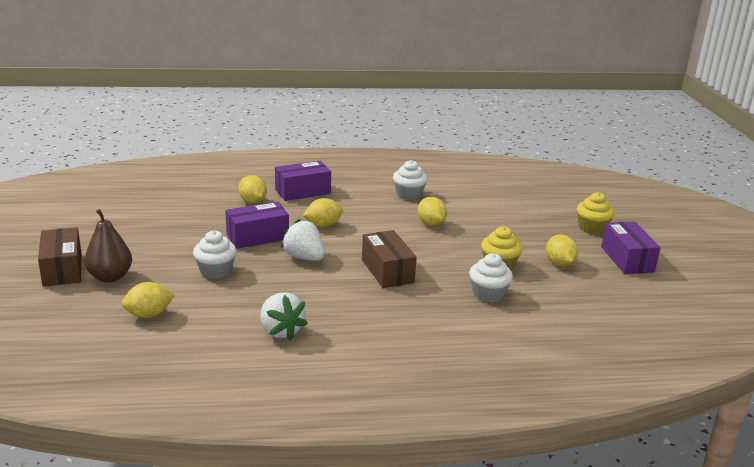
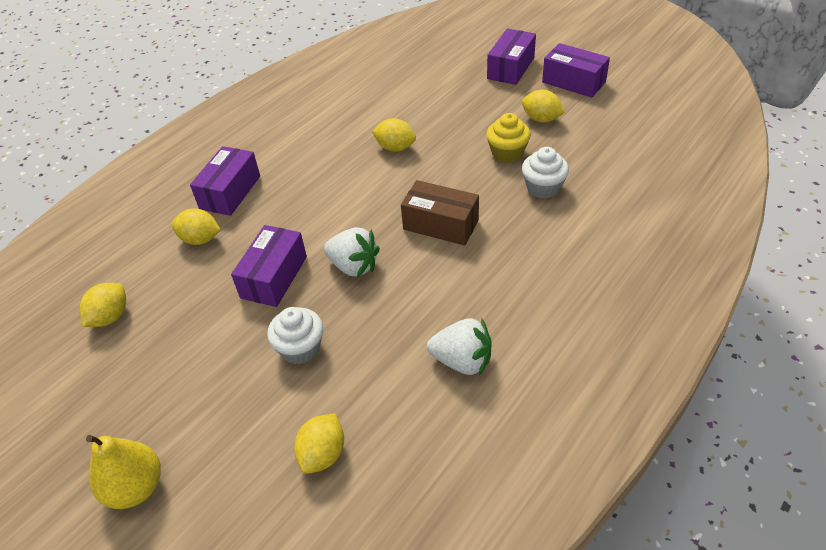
camera: 40 degrees left, 20 degrees up
(62, 269) = (136, 488): brown box -> yellow pear
(110, 277) = (207, 448): brown pear -> none
(304, 258) = (353, 266): white strawberry -> white strawberry turned 150 degrees counterclockwise
(323, 225) = (311, 217): yellow lemon -> yellow lemon (110, 317)
(409, 195) = (329, 129): white cupcake -> none
(592, 228) = (510, 68): yellow cupcake -> purple box

